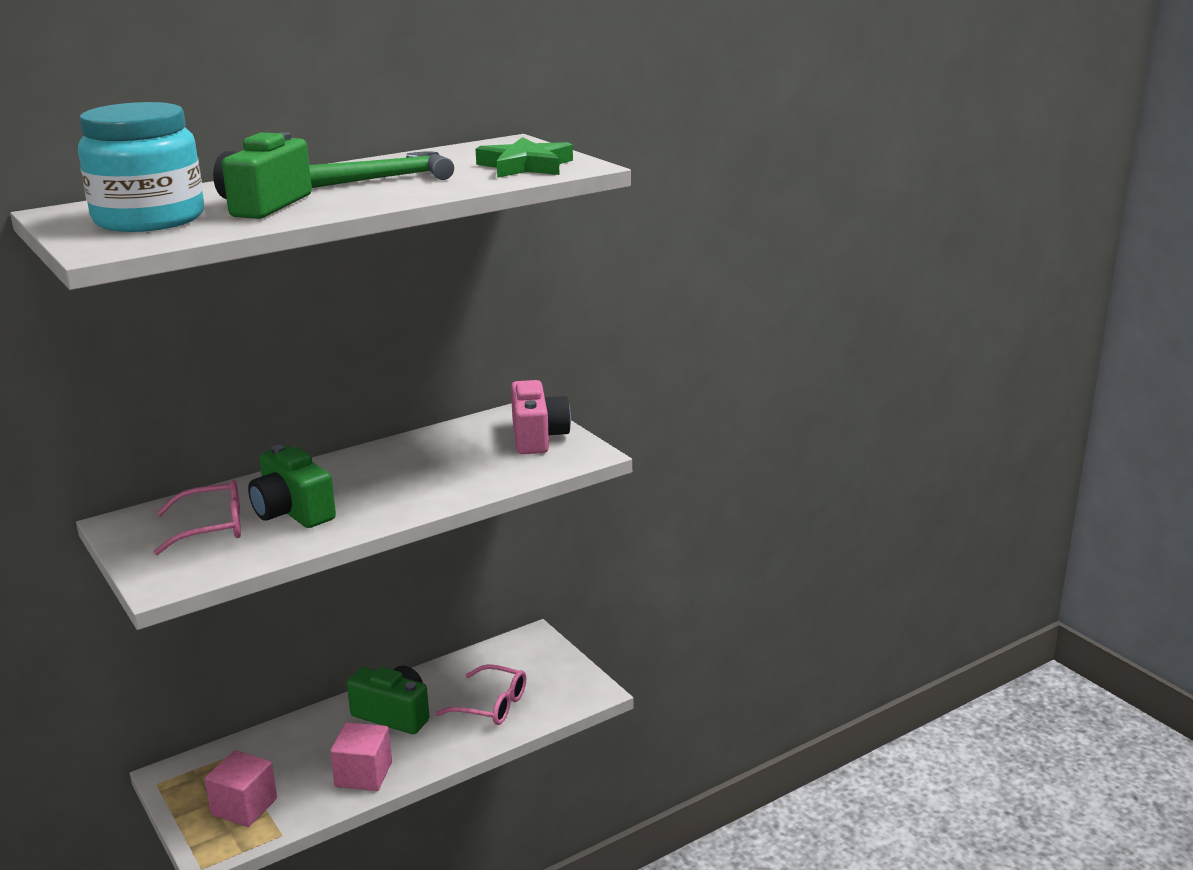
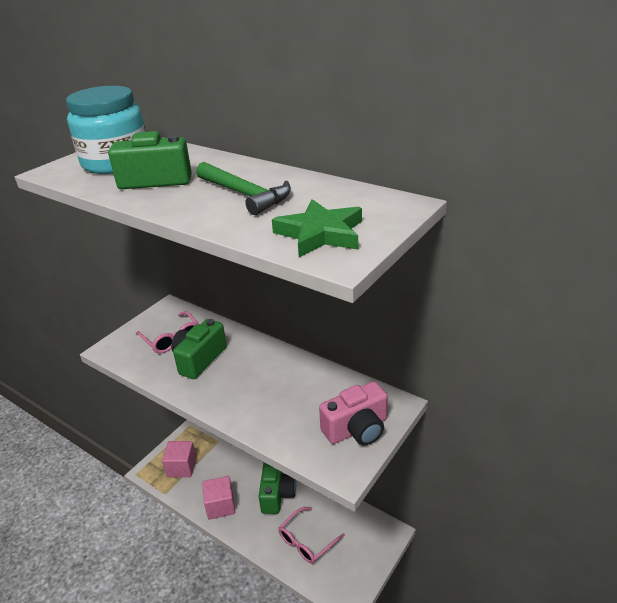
camera: 70 degrees right, 10 degrees up
(492, 705) = (306, 541): pink glasses -> pink glasses turned 45 degrees clockwise

